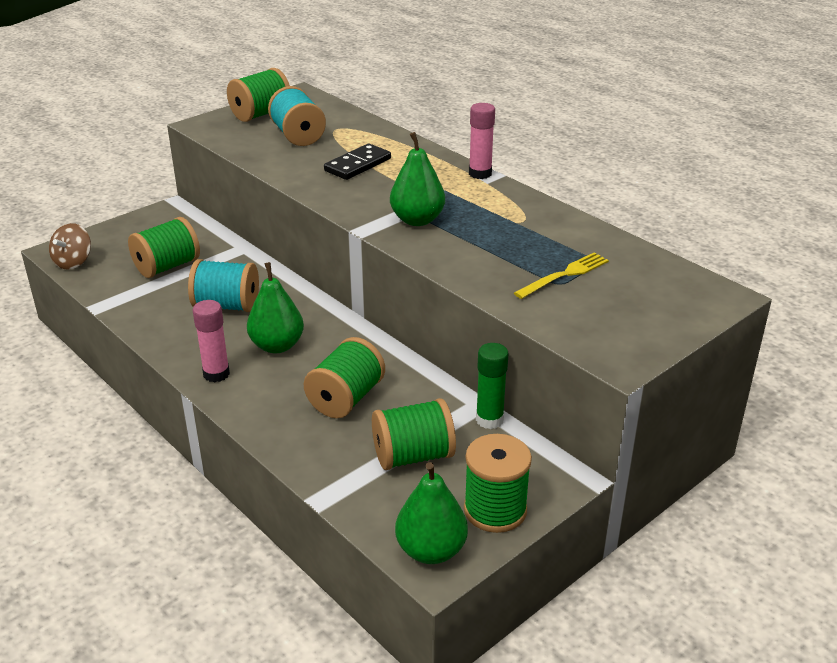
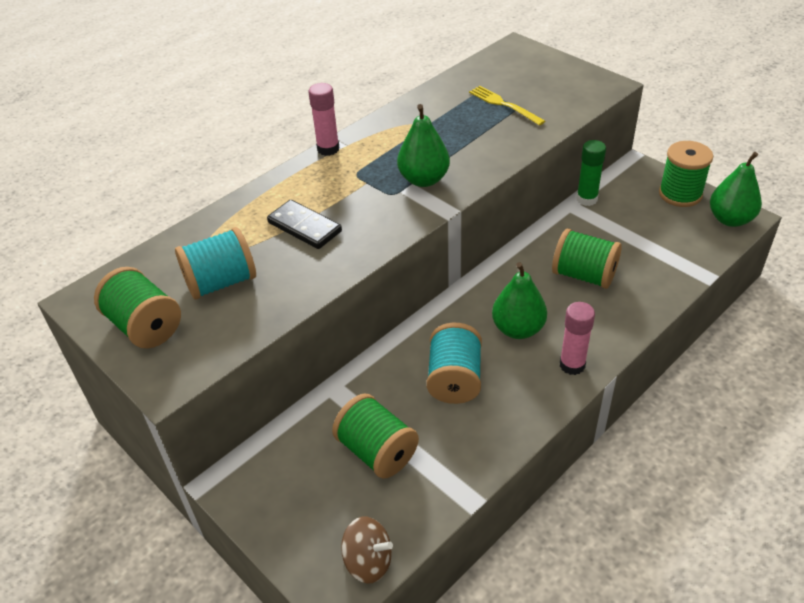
camera: 90 degrees left, 10 degrees up
(413, 456) = (641, 233): green spool -> none

